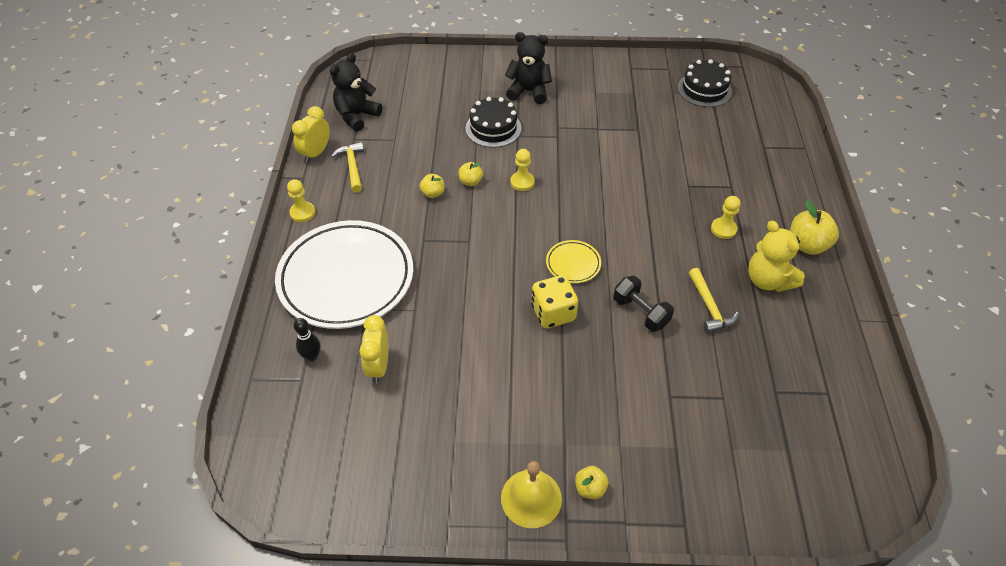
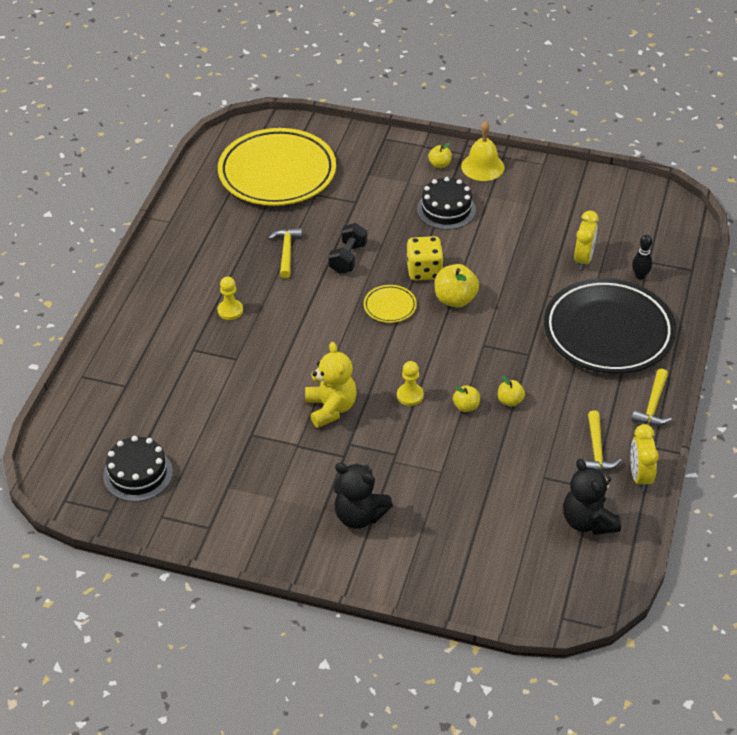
camera: 165 degrees left, 5 degrees down
(302, 213) = (653, 405): yellow pawn -> yellow hammer
(316, 153) = (640, 476): yellow clock -> yellow clock turned 135 degrees clockwise
(346, 278) = (608, 332): white plate -> black plate
(357, 116) = (588, 521): black teddy bear -> black teddy bear turned 105 degrees clockwise
(493, 128) = (421, 470): black cake -> black cake (446, 209)
(640, 312) = (348, 258): black dumbbell -> black dumbbell turned 45 degrees clockwise
(768, 280) = (221, 262): yellow teddy bear -> yellow teddy bear (331, 408)
(788, 422) = (277, 173): none -> yellow plate
(807, 245) = (163, 283): yellow apple -> yellow apple (455, 299)

